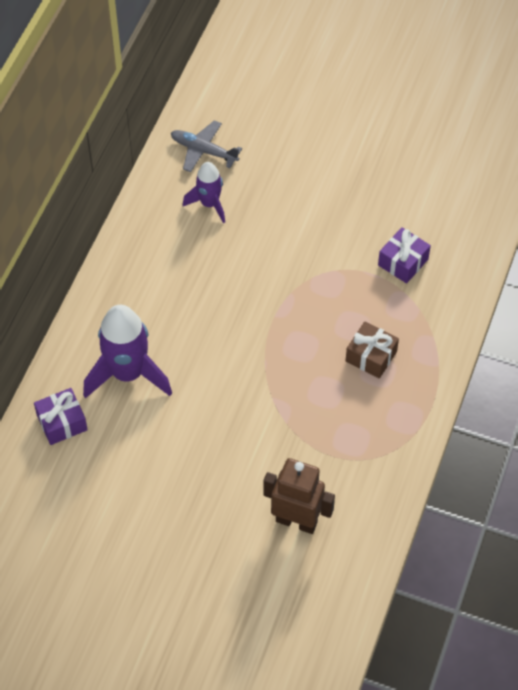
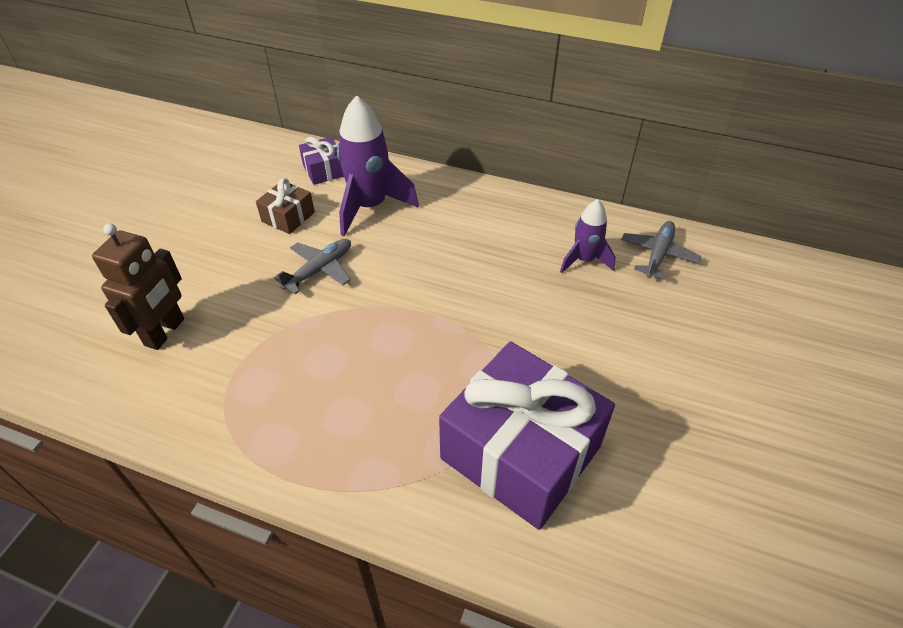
camera: 90 degrees right, 10 degrees down
(219, 409) = (319, 270): none -> grey plane
(371, 356) = (370, 409): brown gift -> brown gift (288, 217)
(403, 262) = (520, 452): purple gift -> purple gift, size x2.23

